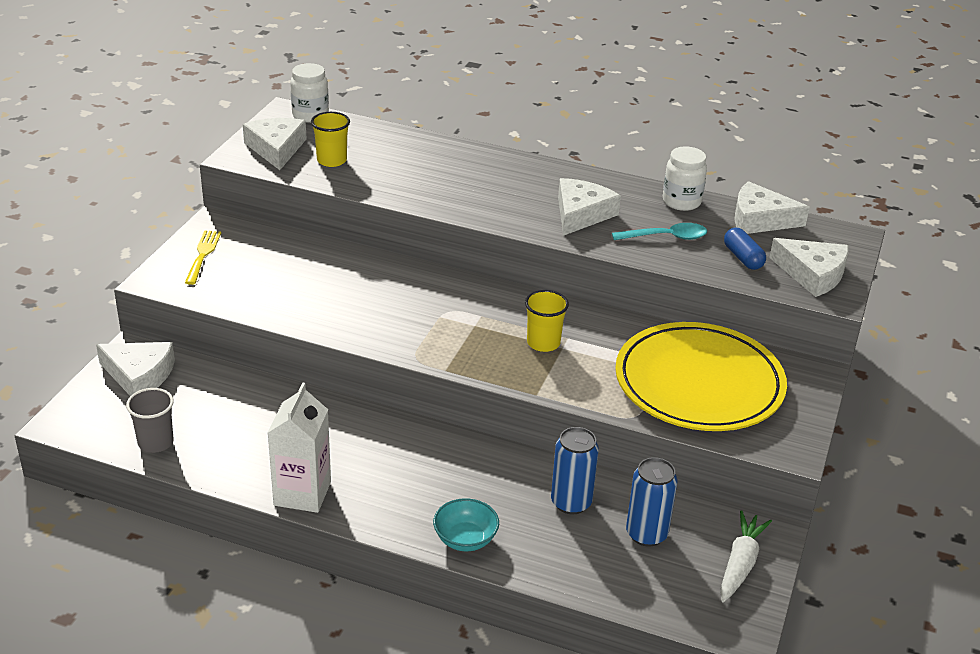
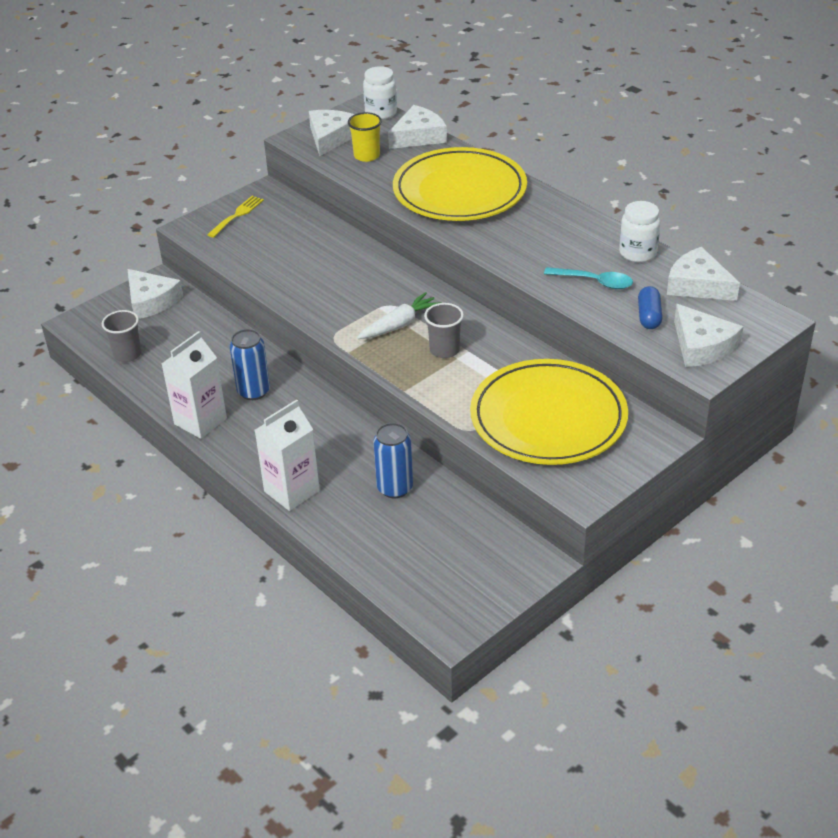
camera: 30 degrees right, 5 degrees up
(460, 177) = (459, 191): none -> yellow plate
(465, 539) = (292, 491): turquoise bowl -> white carton
(543, 343) = (444, 350): yellow cup -> grey cup
(581, 214) = (536, 245): white cheese -> white cheese (418, 136)
(646, 534) = (435, 531): blue can -> blue can (253, 391)
(740, 564) = (493, 578): white carrot -> white carrot (399, 324)

